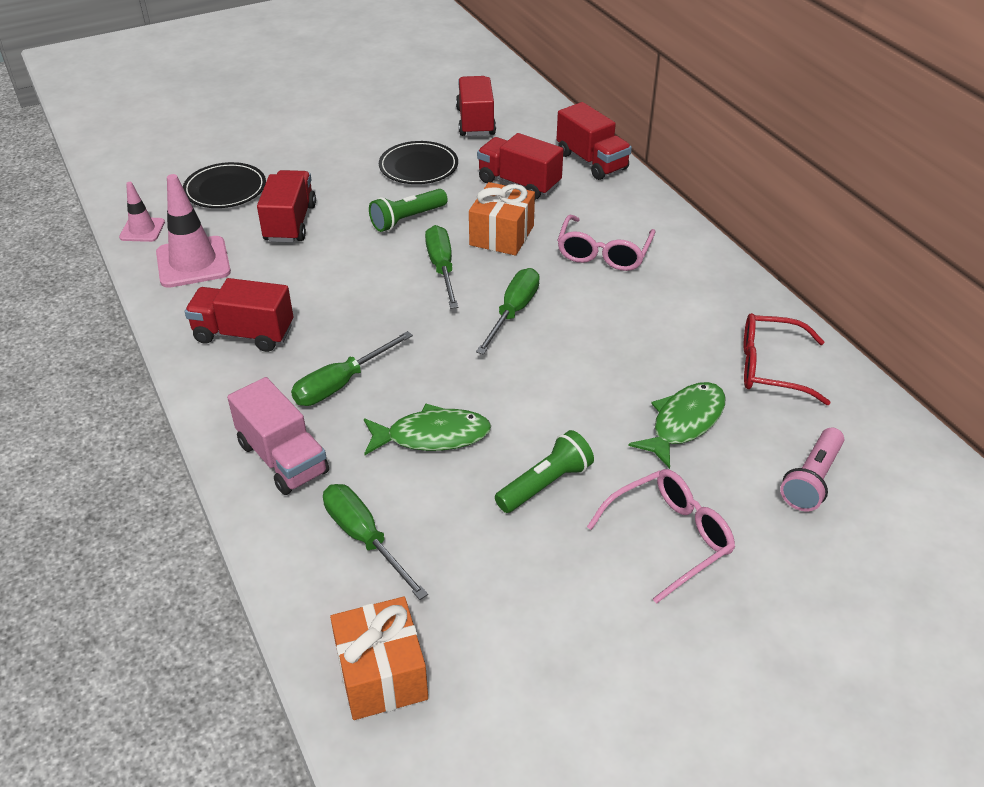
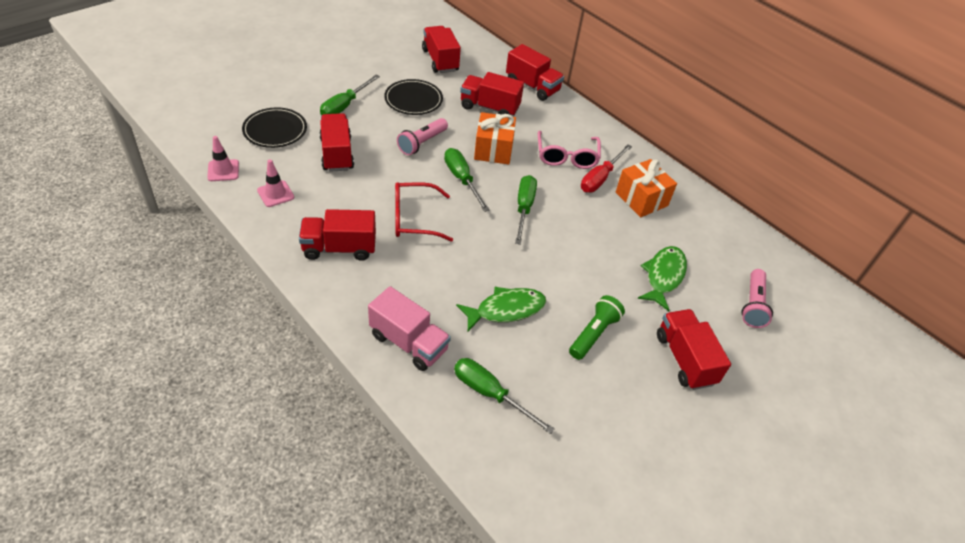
camera: 20 degrees left, 5 degrees up
(193, 262) = (275, 194): pink traffic cone -> pink traffic cone, size x0.57
(341, 384) = (426, 279): green screwdriver -> green screwdriver (344, 106)
(381, 674) = (541, 491): orange gift -> orange gift (641, 199)
(407, 219) = (422, 143): green flashlight -> pink flashlight
(641, 285) = (600, 178): none -> red screwdriver
(670, 537) = (684, 359): pink glasses -> red truck
(770, 368) = (701, 230): red glasses -> red glasses (413, 219)

